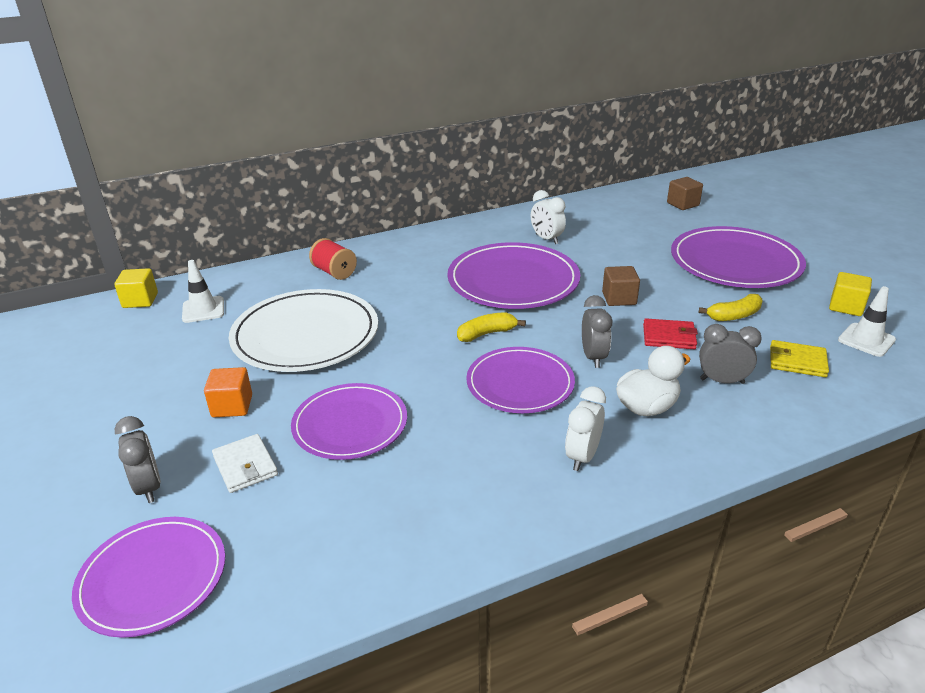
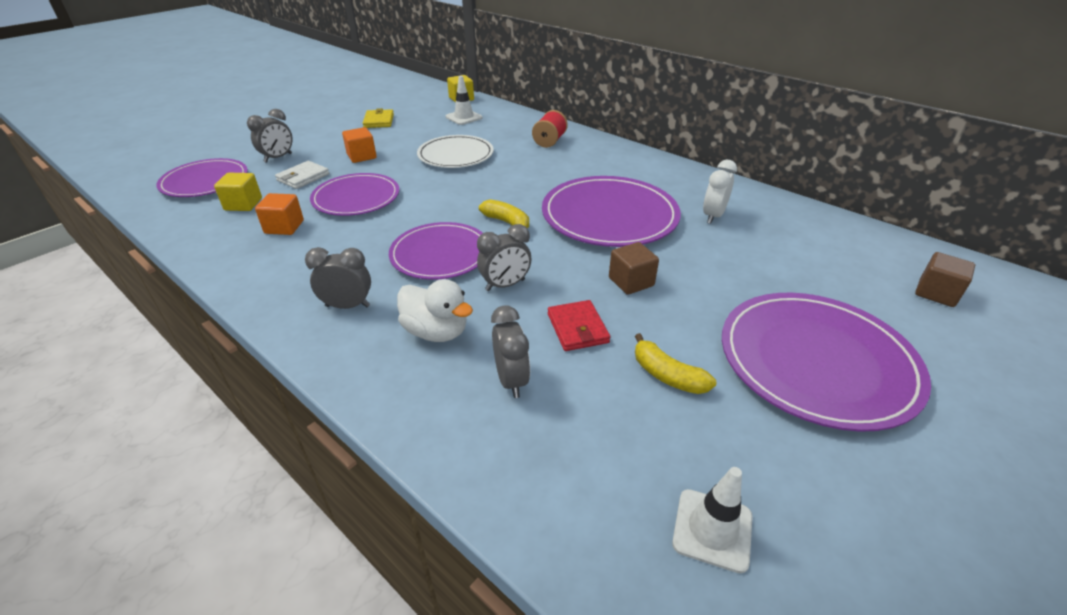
camera: 65 degrees right, 5 degrees up
(305, 335) = (455, 155): white plate -> white plate, size x0.67
(379, 493) = (284, 227): none -> orange cube
(582, 456) = (347, 306): white clock -> grey clock
(797, 361) = (595, 447): yellow wallet -> yellow wallet (379, 121)
(846, 307) = (800, 499): yellow cube -> yellow cube (243, 204)

